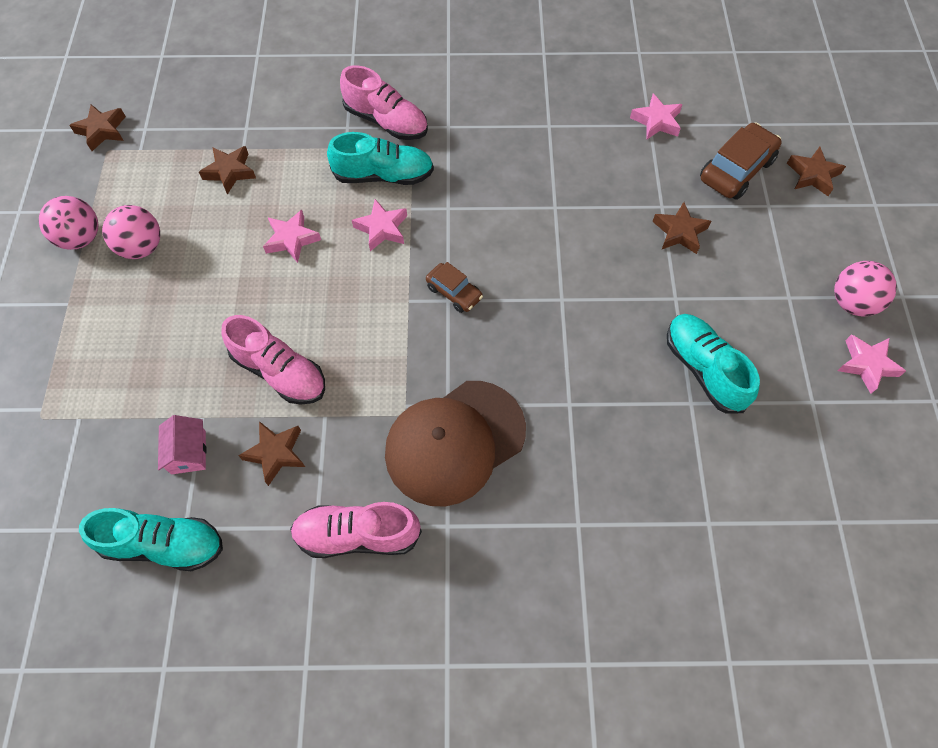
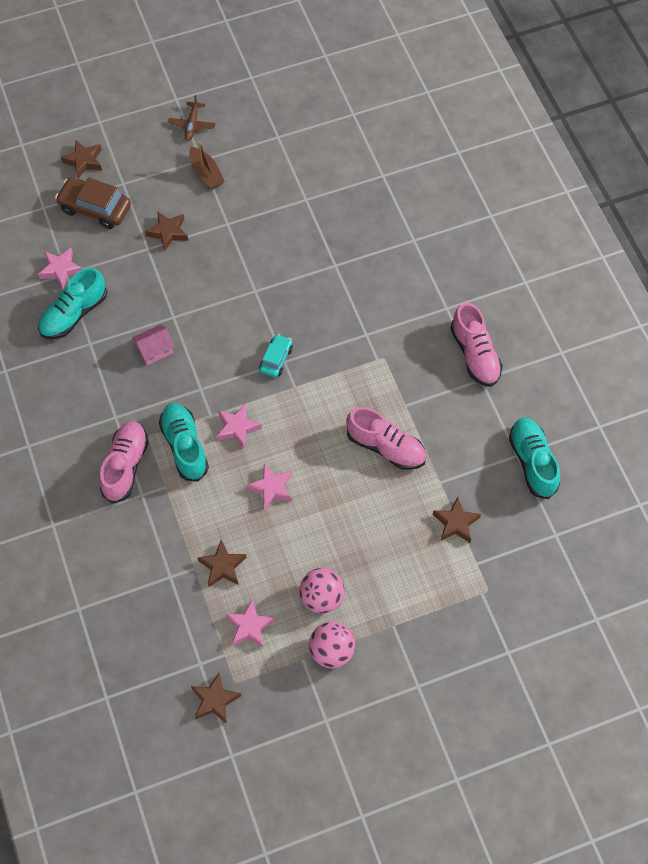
camera: 110 degrees left, 0 degrees up
(188, 452) = (468, 478): pink house -> pink house (155, 350)
(276, 453) = (445, 423): brown star -> brown star (455, 523)
(280, 372) = (386, 447): pink shoe -> pink shoe turned 105 degrees clockwise
(454, 292) = (276, 359): brown car -> turquoise car
(455, 442) = (390, 321): brown cap -> none
(703, 369) = (278, 197): turquoise shoe -> turquoise shoe (74, 314)
(765, 297) = (206, 173): none -> brown boat
(852, 302) = (192, 125): pink ball -> brown plane
(866, 365) = (238, 112): pink star -> pink star (249, 626)

